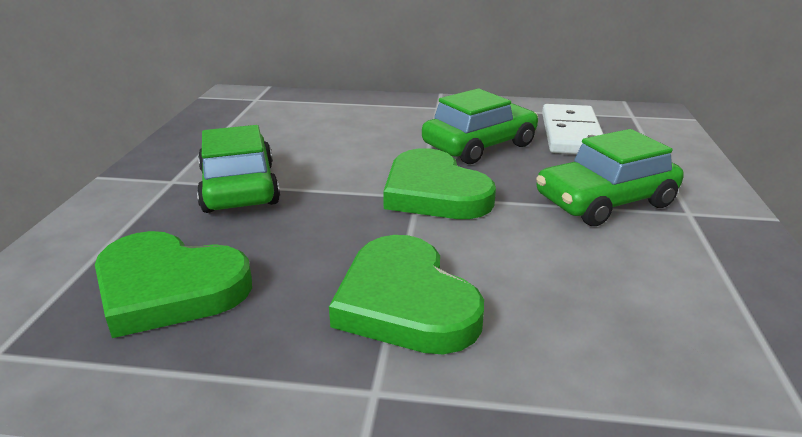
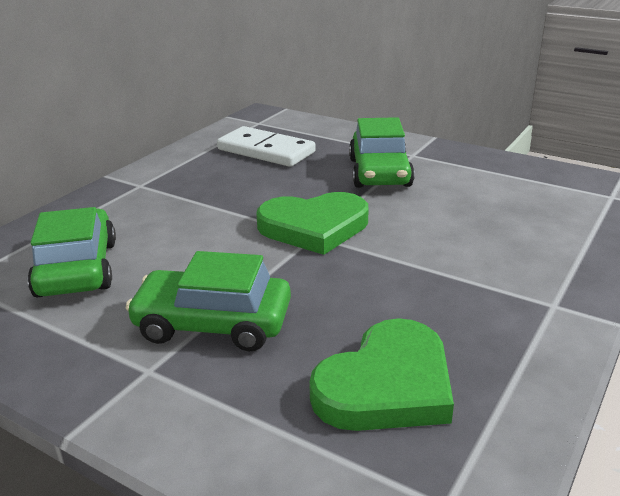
camera: 65 degrees left, 0 degrees up
(405, 302) = (464, 273): green heart -> none
(479, 145) = (247, 188): green car -> green car (77, 269)

